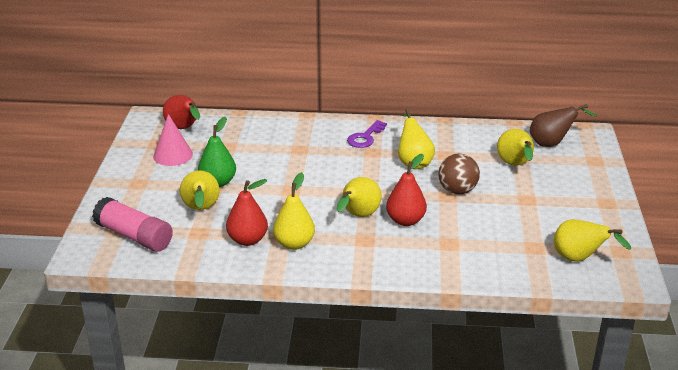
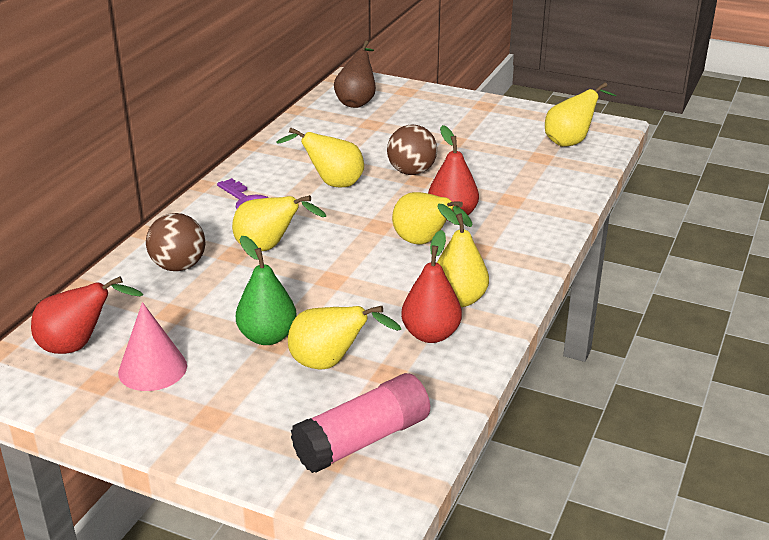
camera: 70 degrees left, 0 degrees up
(275, 135) = (178, 266): none -> brown ball
(515, 165) = (384, 130): yellow pear -> yellow pear (269, 248)

